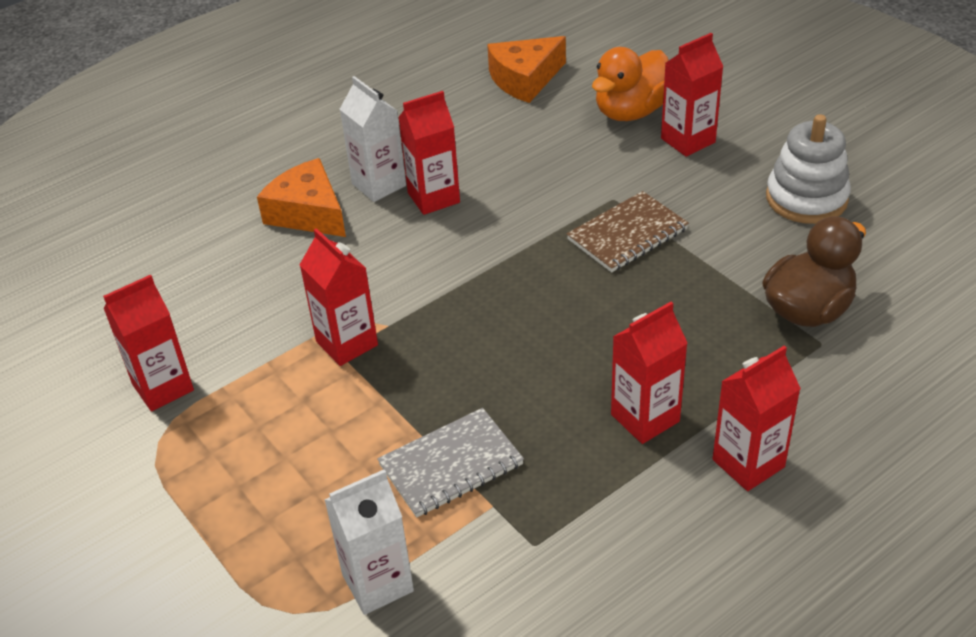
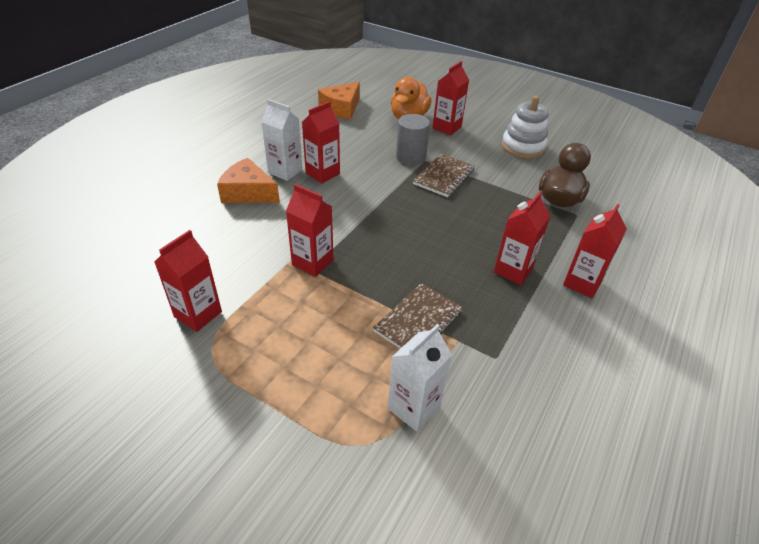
camera: 25 degrees left, 0 degrees up
(451, 465) = (418, 321): grey notebook -> brown notebook
(592, 189) = (410, 157): none -> grey cylinder

